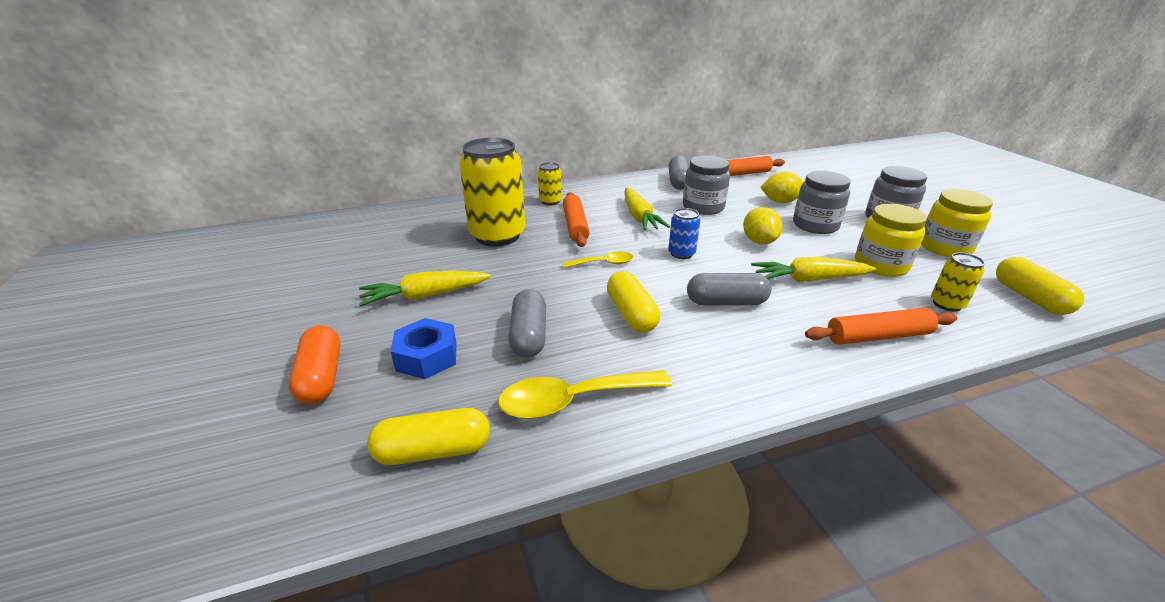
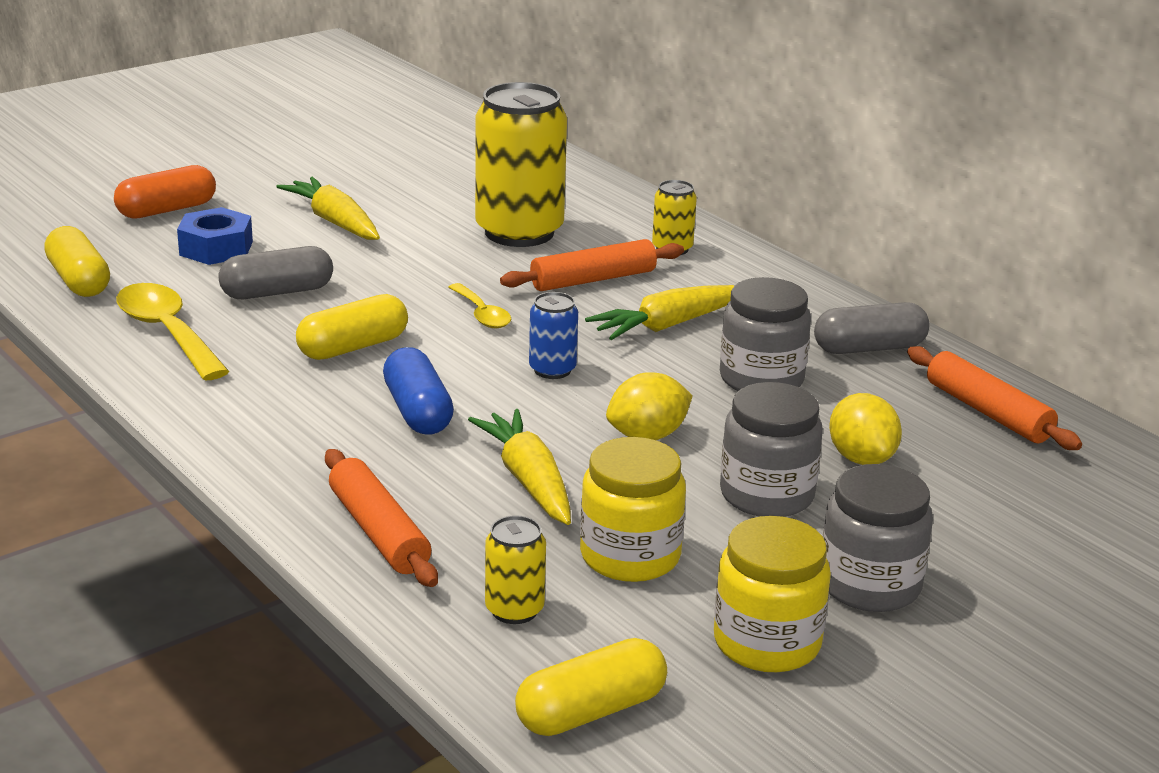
camera: 70 degrees right, 5 degrees down
(726, 302) = (418, 411): grey capsule -> blue capsule

